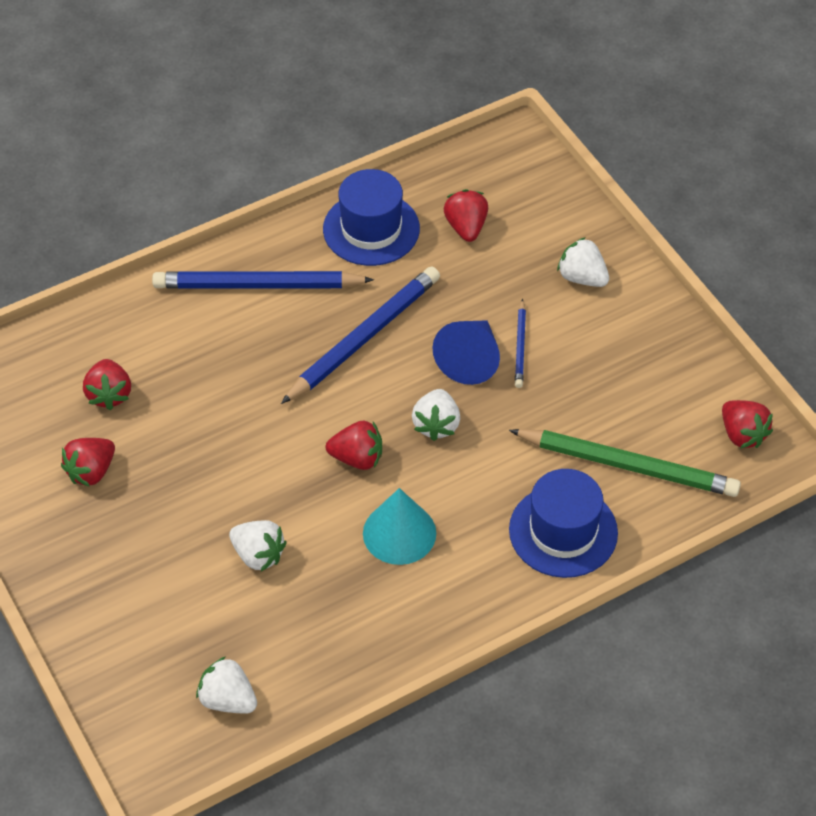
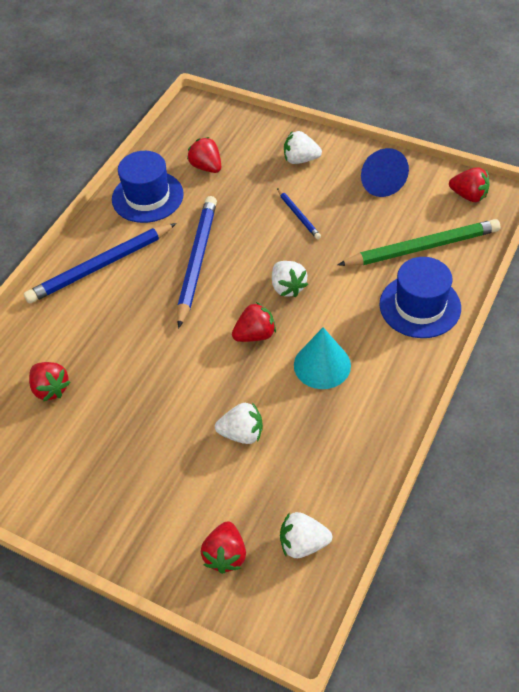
camera: 30 degrees left, 0 degrees up
(91, 471) = (78, 447): red strawberry -> red strawberry (225, 555)
(470, 359) = (275, 238): blue cone -> blue cone (379, 181)

